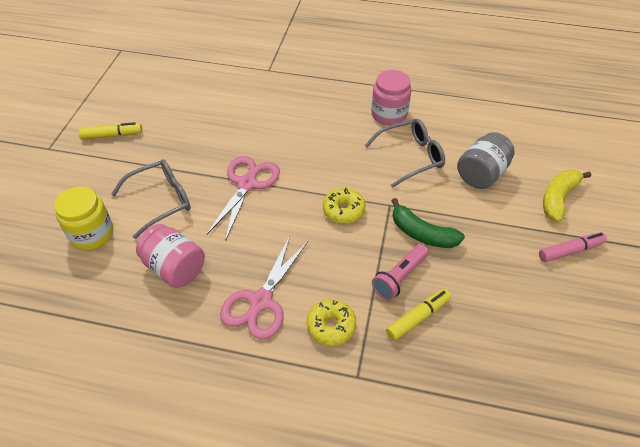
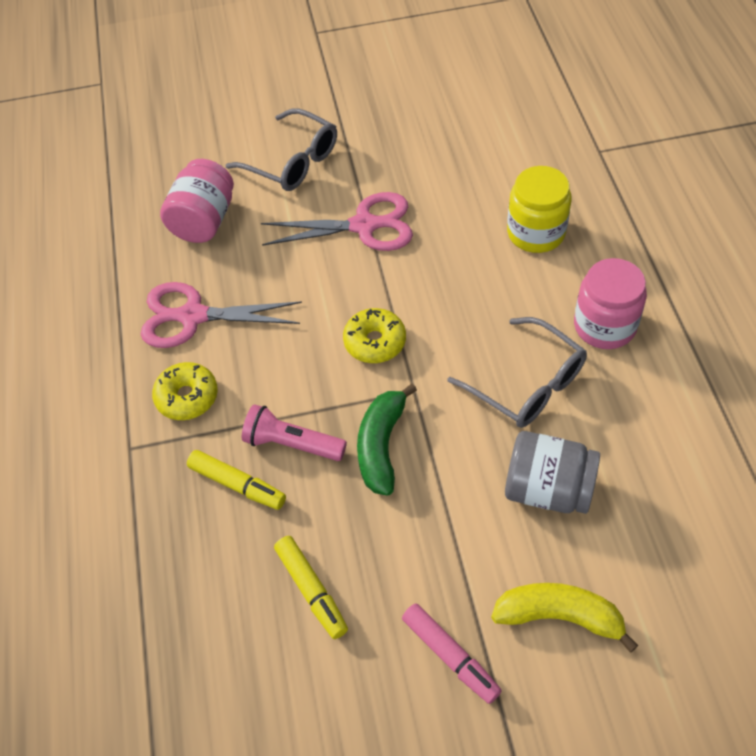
camera: 70 degrees right, 5 degrees up
(92, 234) = (216, 131): yellow jar -> yellow jar (536, 233)
(112, 135) = (369, 69): yellow marker -> yellow marker (311, 590)

